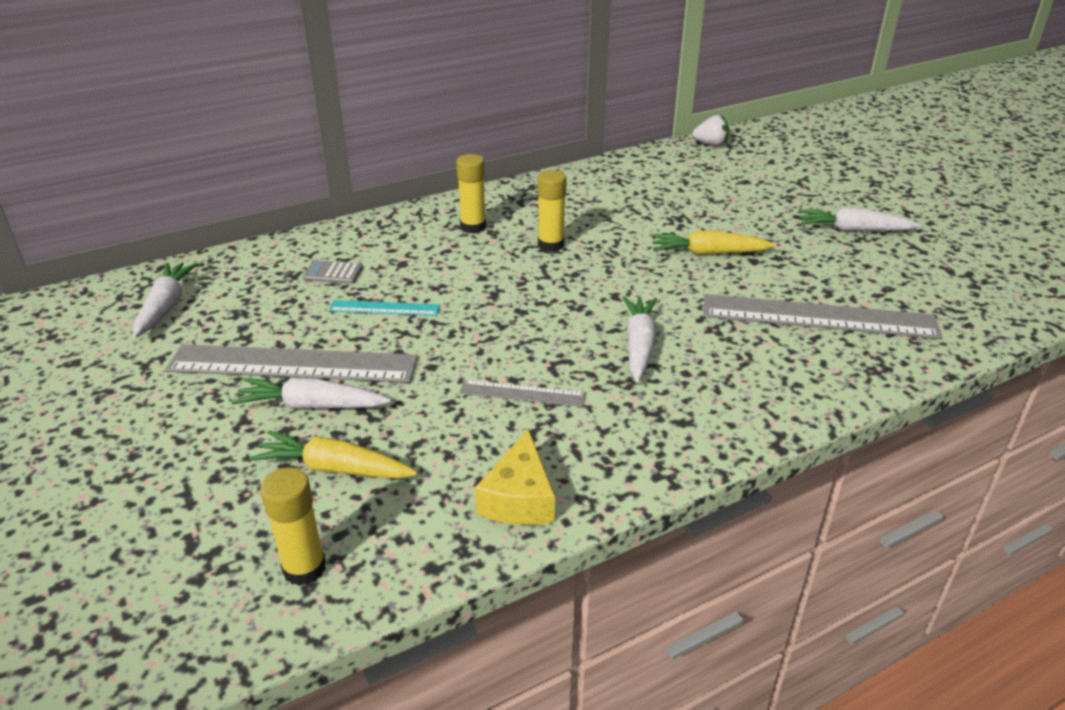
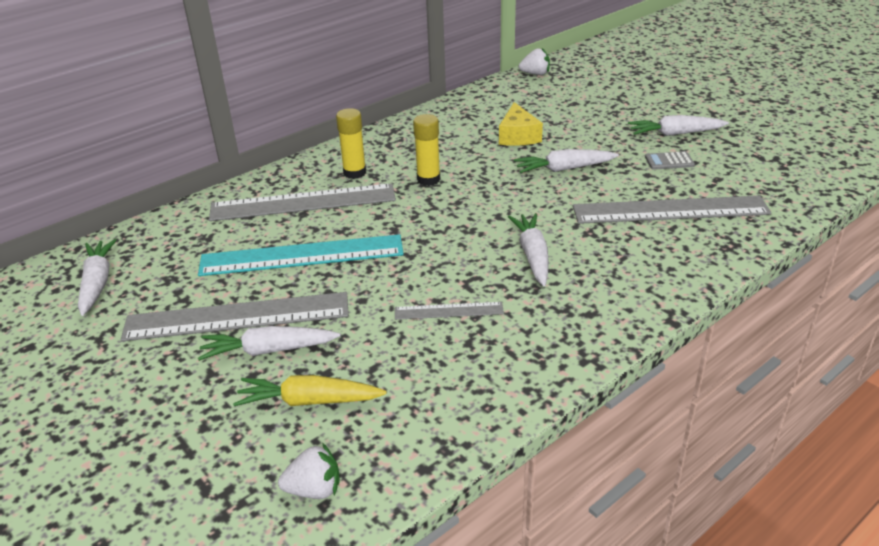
camera: 10 degrees left, 0 degrees up
(304, 568) = (314, 489): yellow glue stick -> white strawberry
(333, 273) = (243, 231): grey calculator -> grey calculator (669, 161)
(385, 308) = (302, 255): turquoise ruler -> turquoise ruler, size x2.05
(406, 252) = (303, 203): none -> grey ruler
(519, 498) = (477, 399): yellow cheese -> yellow cheese (518, 136)
(709, 253) = (564, 169): yellow carrot -> white carrot

